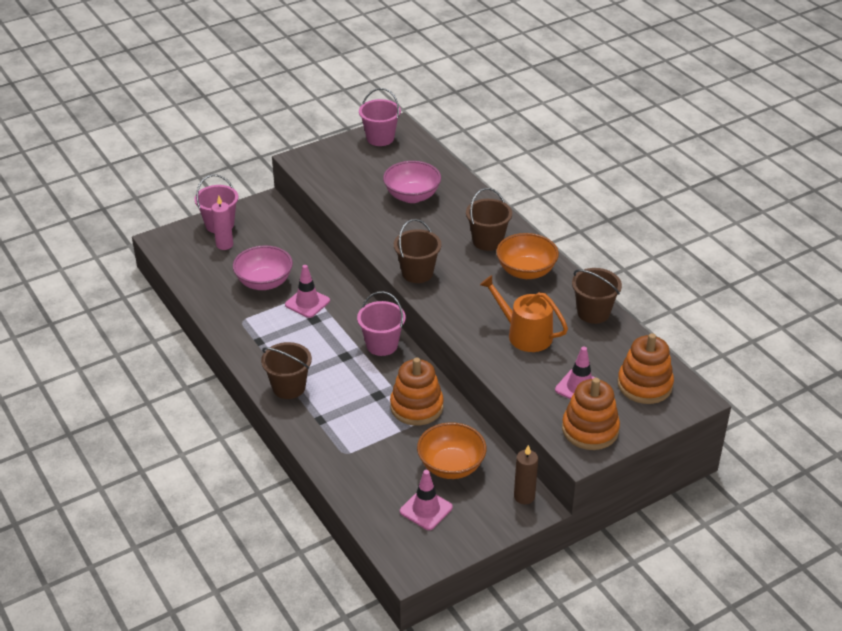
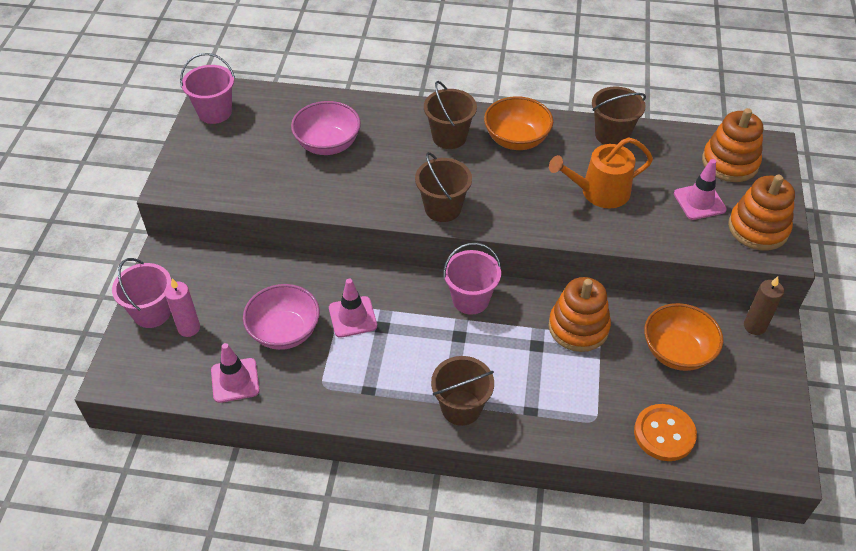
camera: 50 degrees left, 10 degrees up
(370, 492) = (664, 434): none -> orange button
(426, 509) = (719, 405): pink traffic cone -> pink traffic cone (235, 380)

